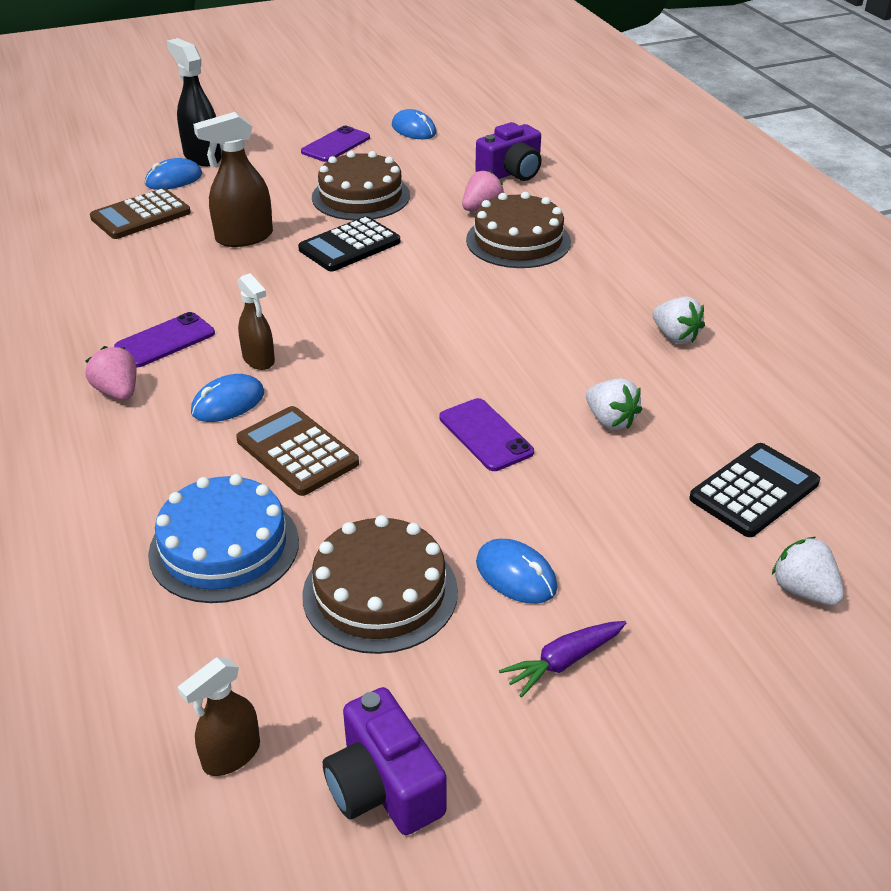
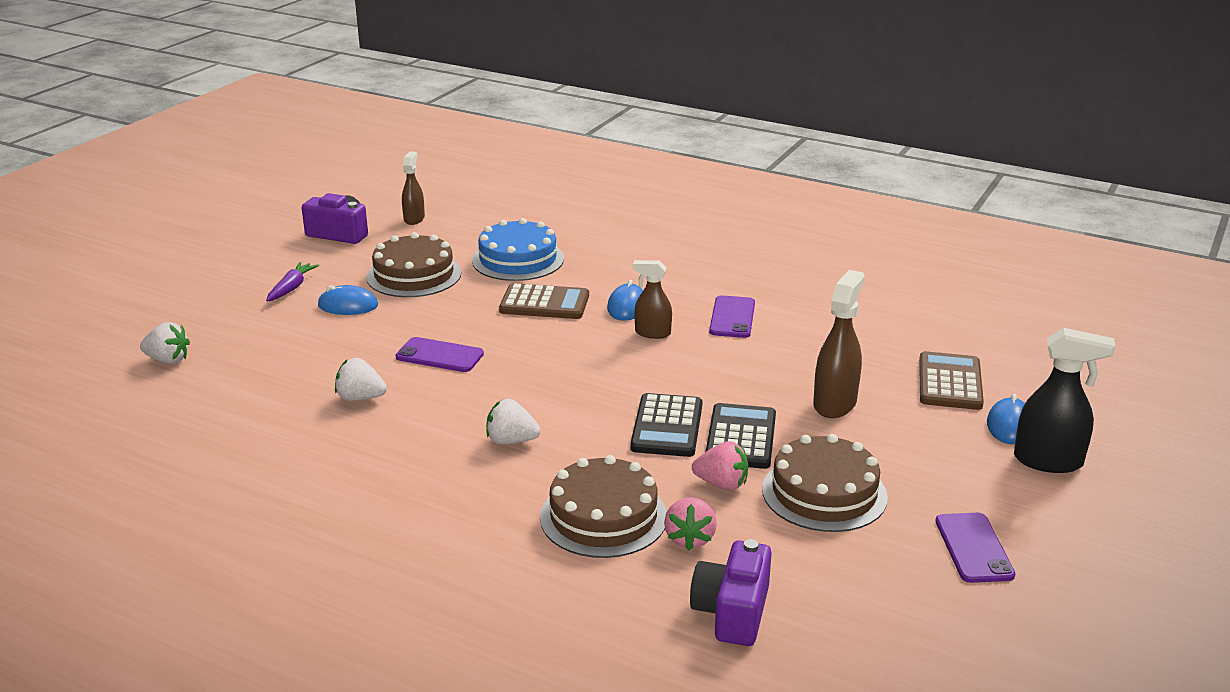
camera: 140 degrees right, 10 degrees down
(118, 392) = (700, 285): pink strawberry -> pink strawberry (722, 484)
(413, 129) = (946, 625): blue mouse -> none
(675, 336) = (359, 484): white strawberry -> white strawberry (511, 441)
(754, 491) = (224, 397): black calculator -> black calculator (667, 427)

